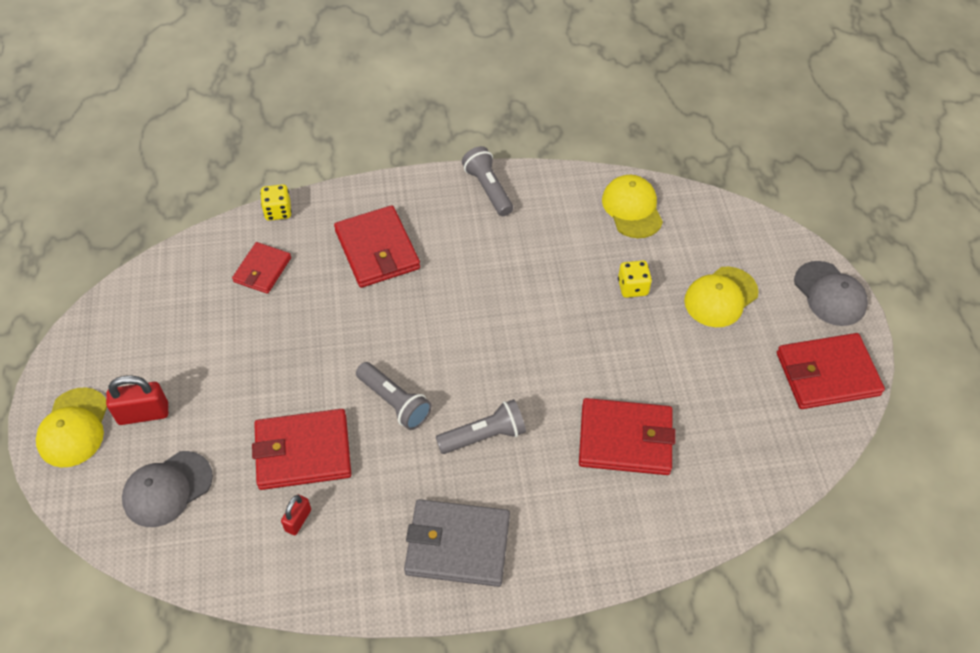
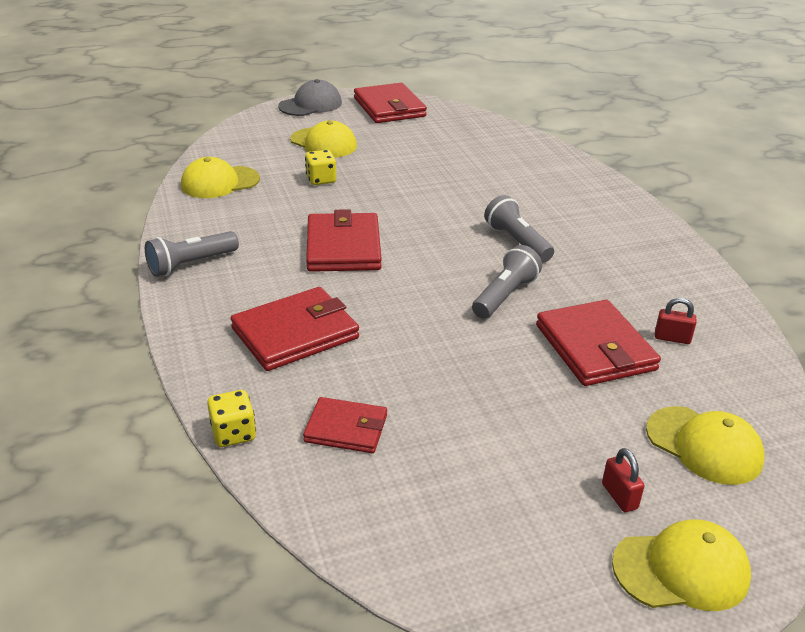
camera: 100 degrees left, 20 degrees down
(143, 413) = (619, 496): red padlock -> red padlock, size x0.61
(167, 489) = (704, 445): grey cap -> yellow cap
(457, 545) = (632, 246): grey wallet -> none
(625, 439) = (486, 178): red wallet -> red wallet (343, 247)

